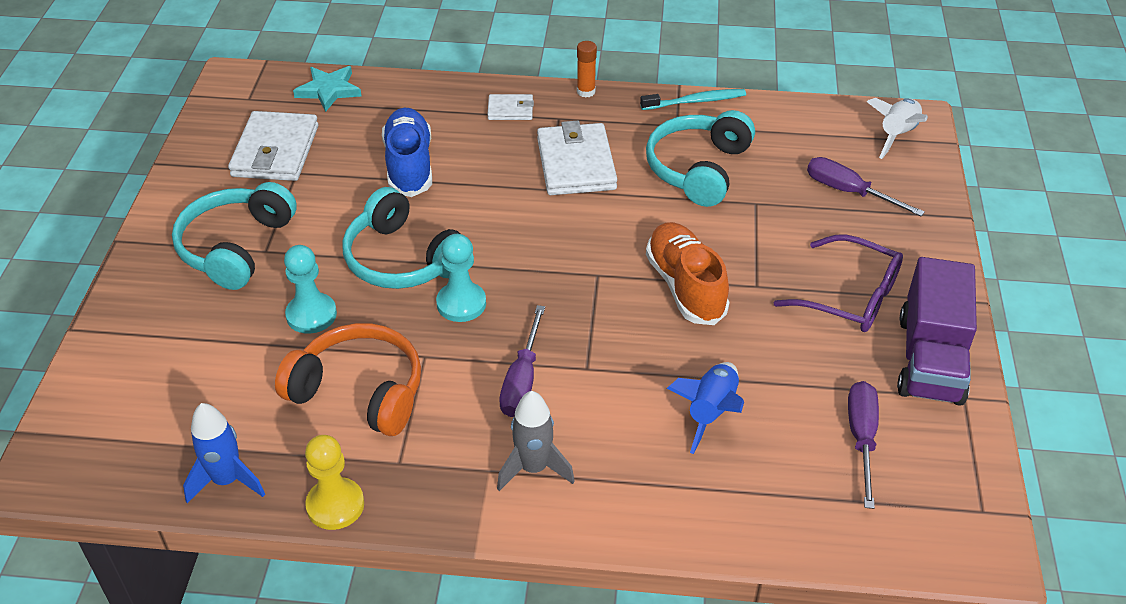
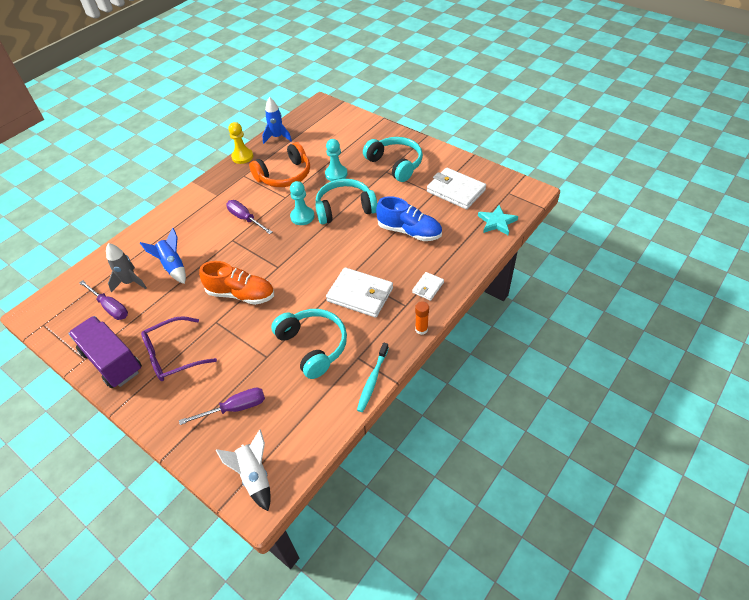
camera: 125 degrees right, 5 degrees up
(533, 468) = (205, 206): grey rocket -> grey rocket (130, 282)

